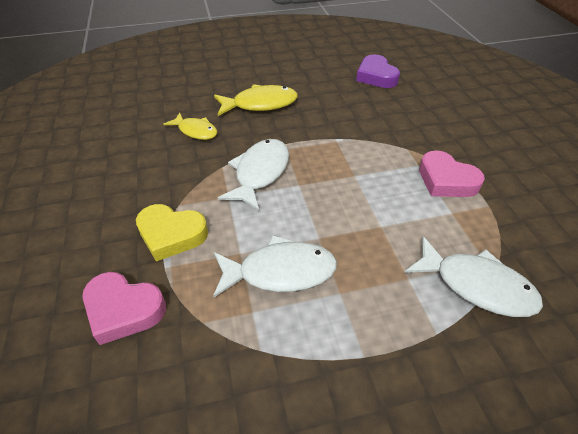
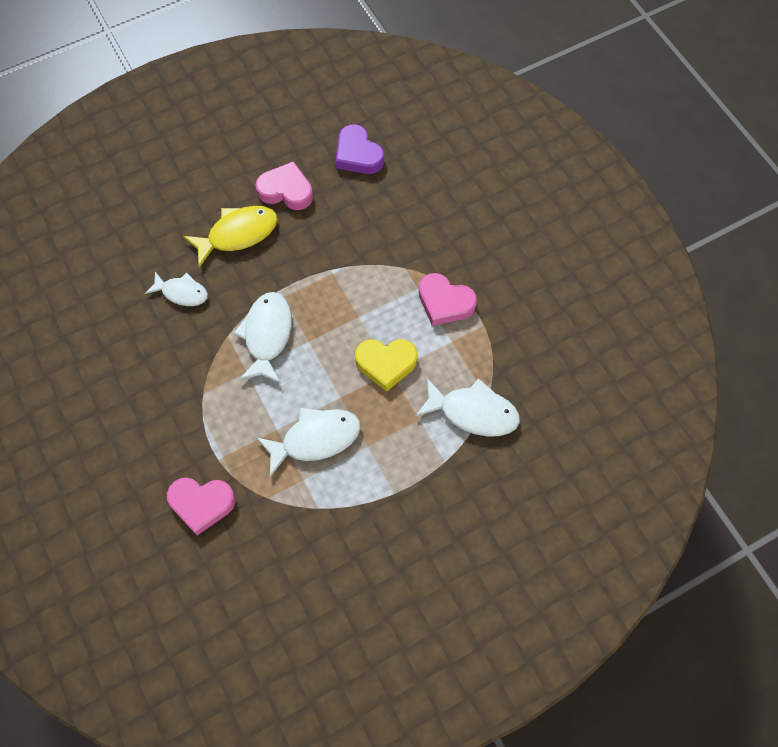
camera: 15 degrees left, 20 degrees up
(171, 235) = (210, 426): yellow heart -> yellow heart (386, 364)
(195, 131) = (182, 292): yellow fish -> white fish
(310, 86) = (286, 190): none -> pink heart

